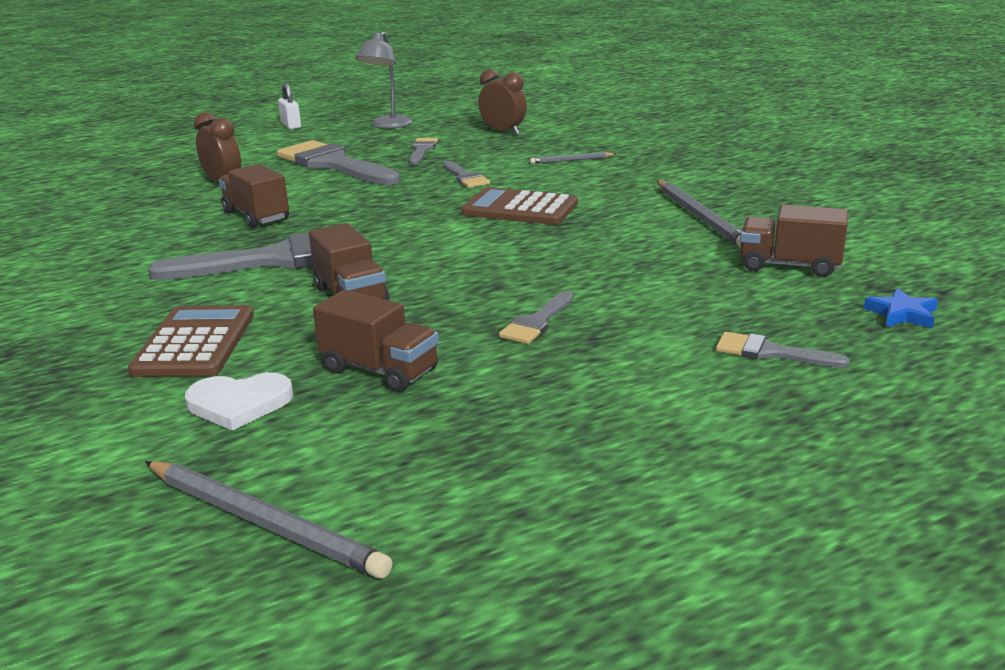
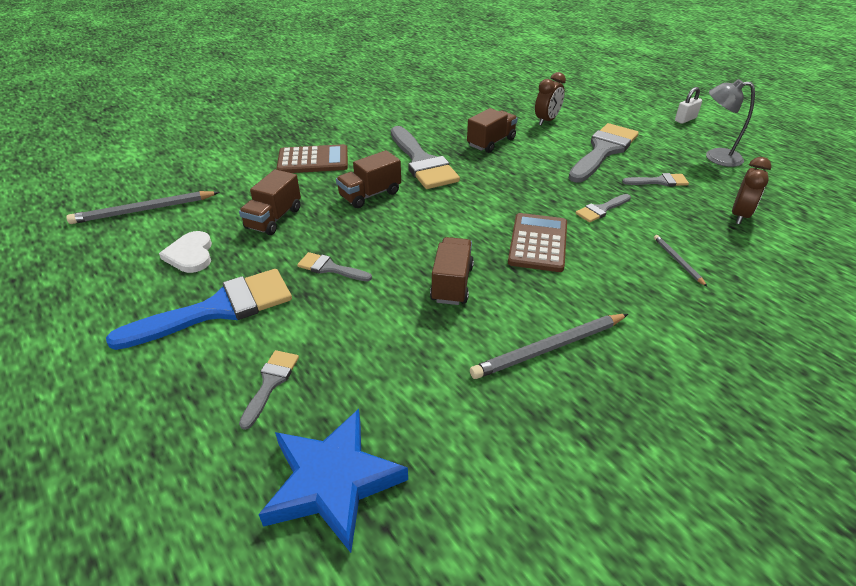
camera: 80 degrees right, 15 degrees up
(239, 403) = (247, 185): white heart -> white heart (190, 254)
(263, 522) = (143, 210): grey pencil -> grey pencil turned 45 degrees clockwise
(620, 401) = (218, 309): none -> blue brush
(789, 266) = (438, 407): brown truck -> brown truck (452, 284)
(902, 314) = (332, 481): blue star -> blue star, size x2.20

